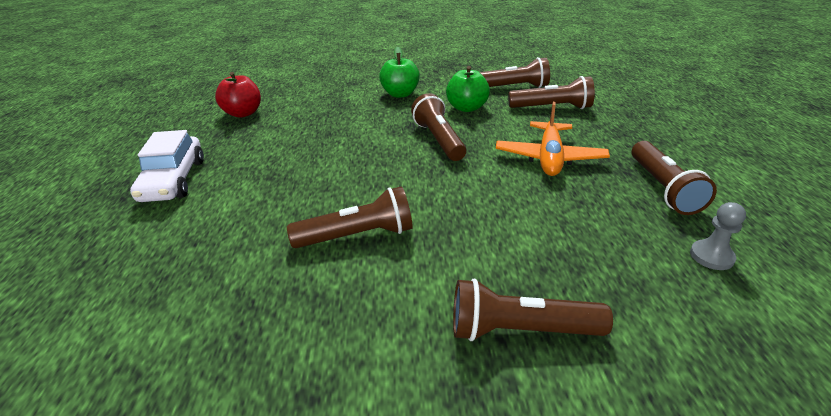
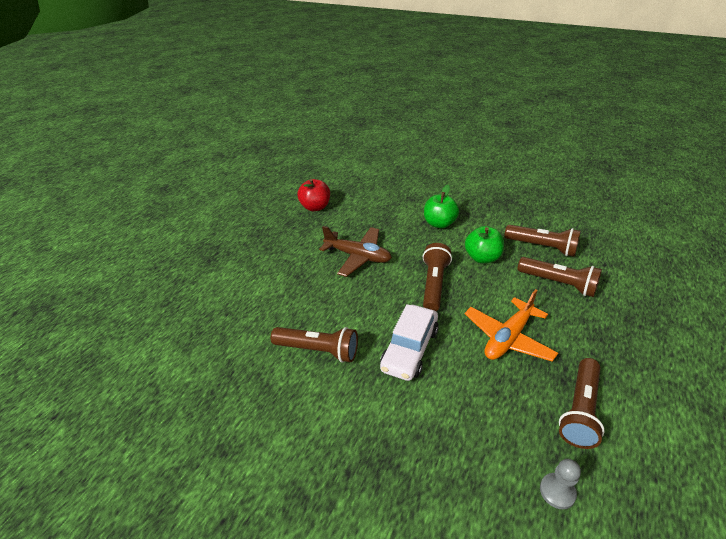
camera: 30 degrees right, 5 degrees up
(173, 180) = (242, 256): white car -> white car (409, 349)
(333, 140) = (358, 256): none -> brown plane
(520, 330) = (364, 473): brown flashlight -> none

